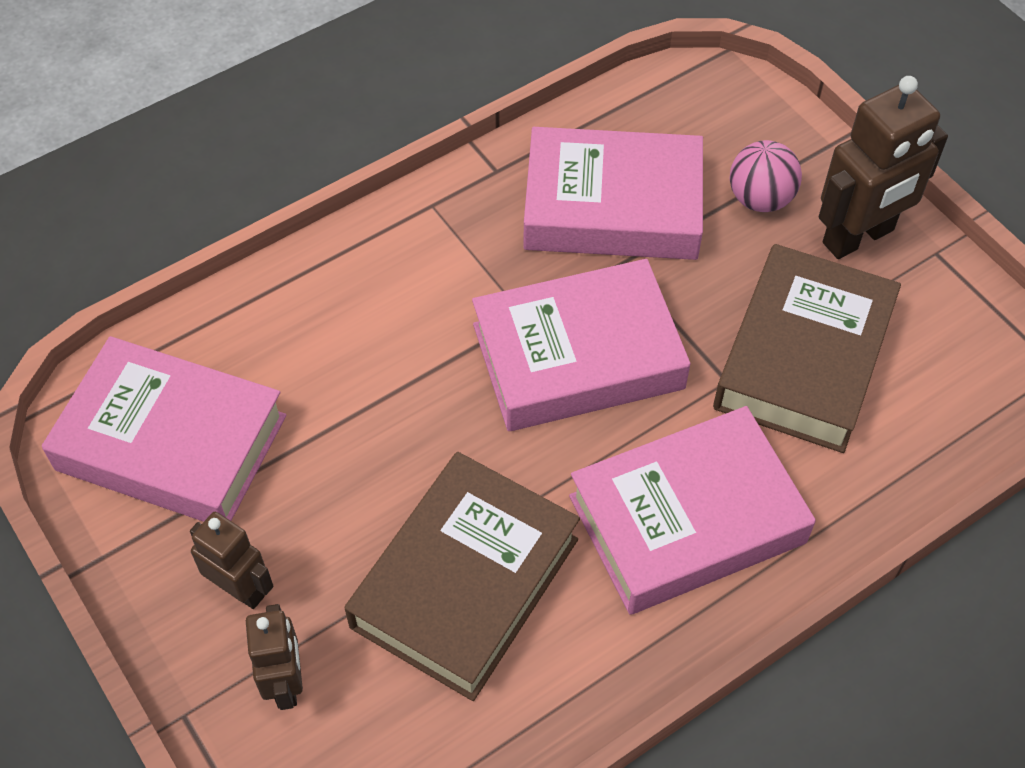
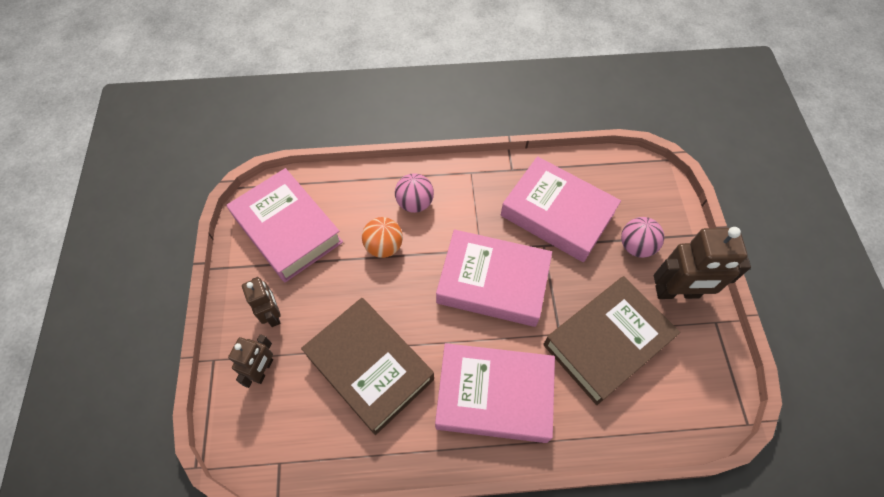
camera: 30 degrees right, 5 degrees up
(362, 388) = (384, 246): none -> orange ball
(369, 296) = (415, 203): none -> pink ball
(465, 582) = (370, 367): brown book -> brown book turned 75 degrees clockwise

